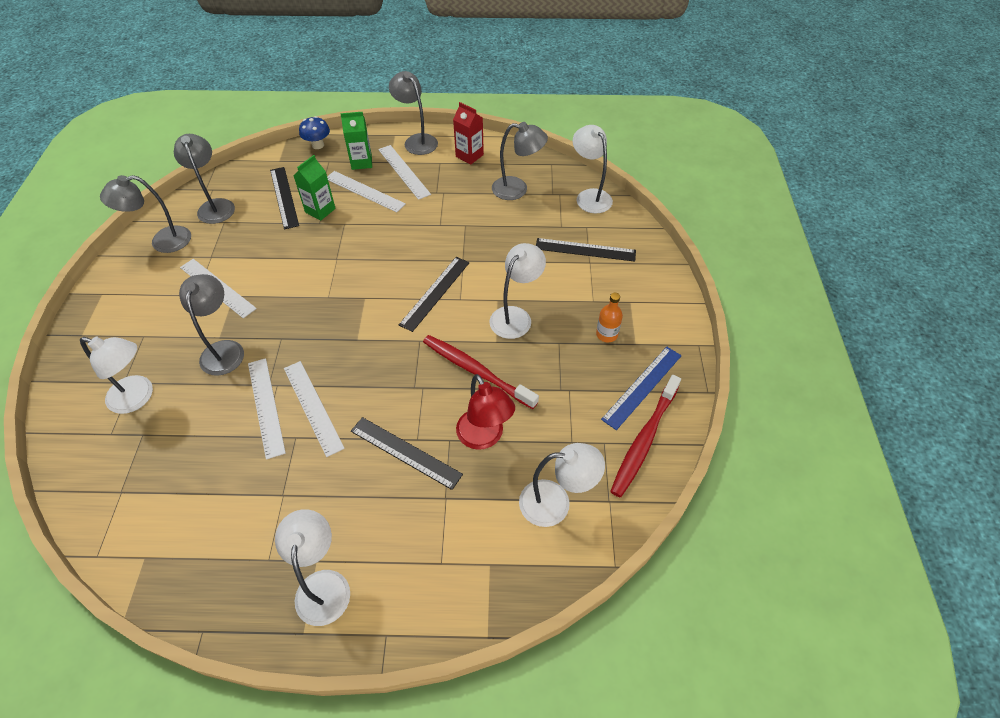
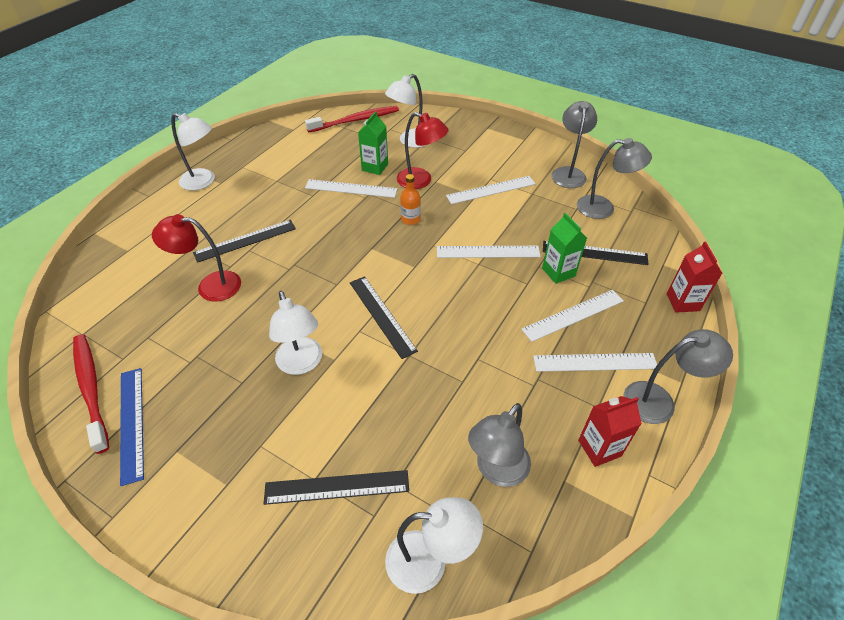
camera: 120 degrees right, 5 degrees down
(224, 349) = (421, 181): grey lamp -> red lamp
(313, 407) = (329, 208): white ruler -> white ruler (488, 252)
(318, 145) = (683, 302): blue mushroom -> red carton
(361, 162) = (631, 329): green carton -> green carton (375, 167)
(476, 371) = (272, 307): red toothbrush -> red toothbrush (356, 120)
(555, 503) = (119, 302): white lamp -> none
(585, 250) = (337, 487): black ruler -> black ruler turned 45 degrees clockwise
(606, 334) = (211, 430): orange bottle -> orange bottle (410, 219)

